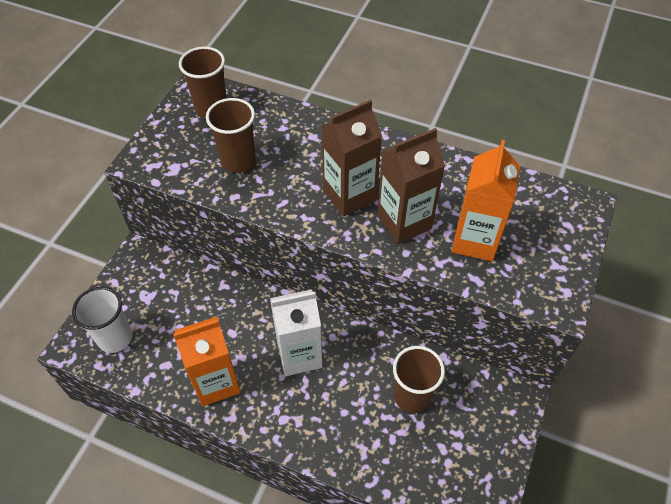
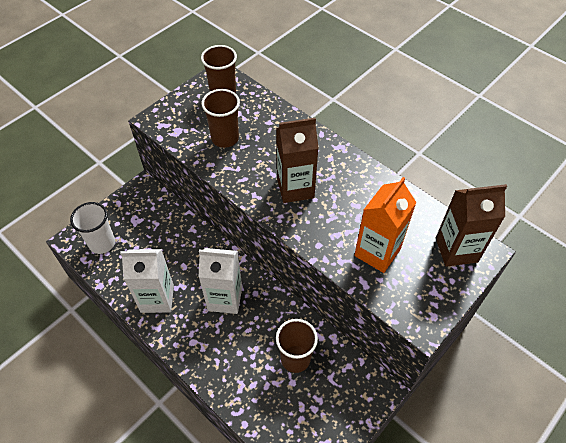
camera: 20 degrees right, 0 degrees up
(216, 382) = (157, 298): orange carton -> white carton
(404, 222) = (328, 221): brown carton -> brown carton (456, 250)

